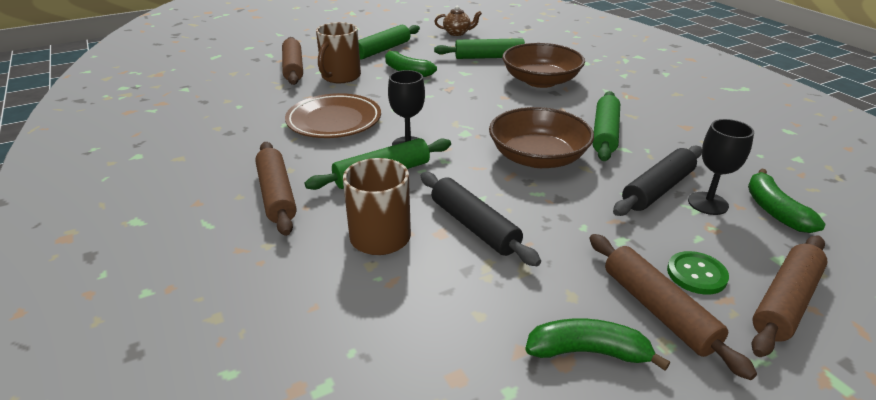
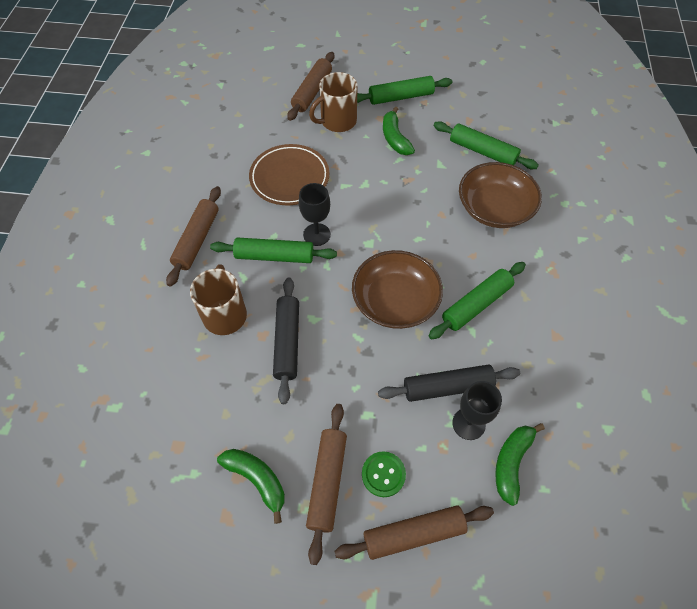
camera: 35 degrees right, 25 degrees up
(457, 33) = (489, 99): brown teapot -> none

